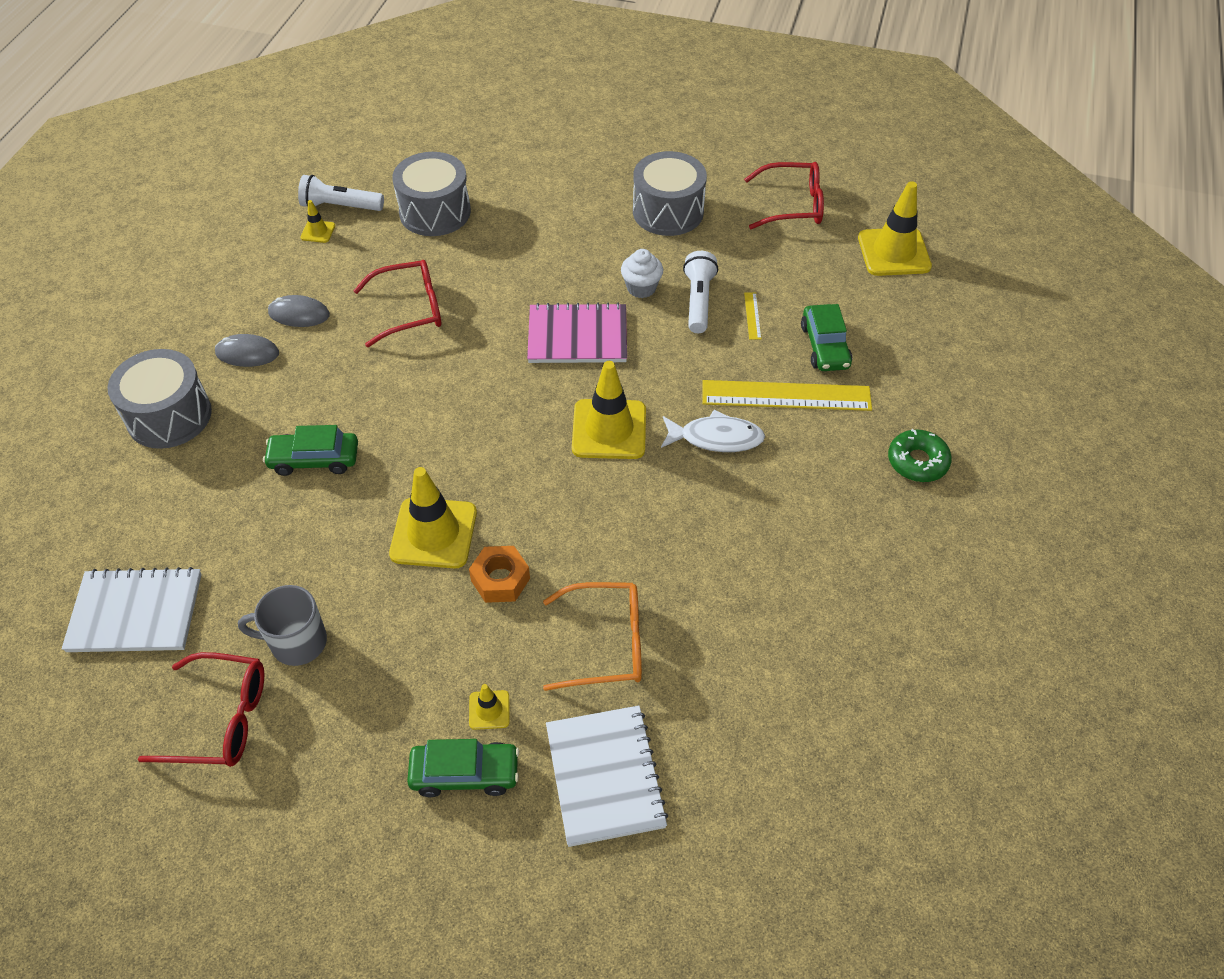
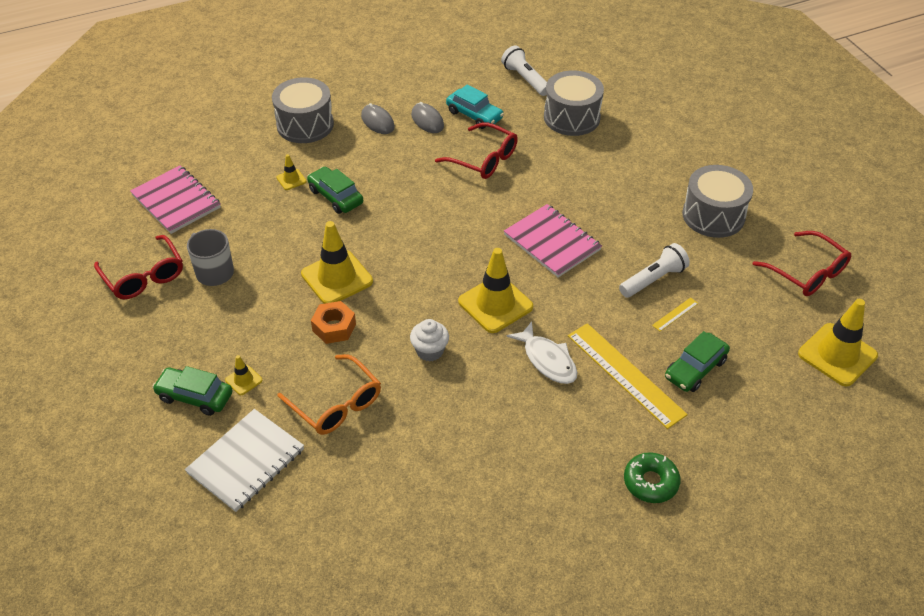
camera: 50 degrees right, 5 degrees down
(135, 612) = (176, 201): white notebook -> pink notebook
(318, 231) = (495, 85): yellow traffic cone -> yellow traffic cone (291, 179)
(339, 275) = (474, 115): none -> turquoise car
(465, 773) = (195, 396): green car -> green car turned 150 degrees clockwise
(641, 288) = (629, 245): white cupcake -> white cupcake (430, 351)

